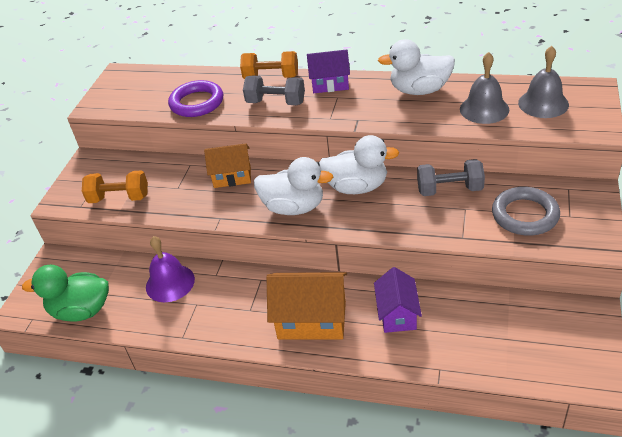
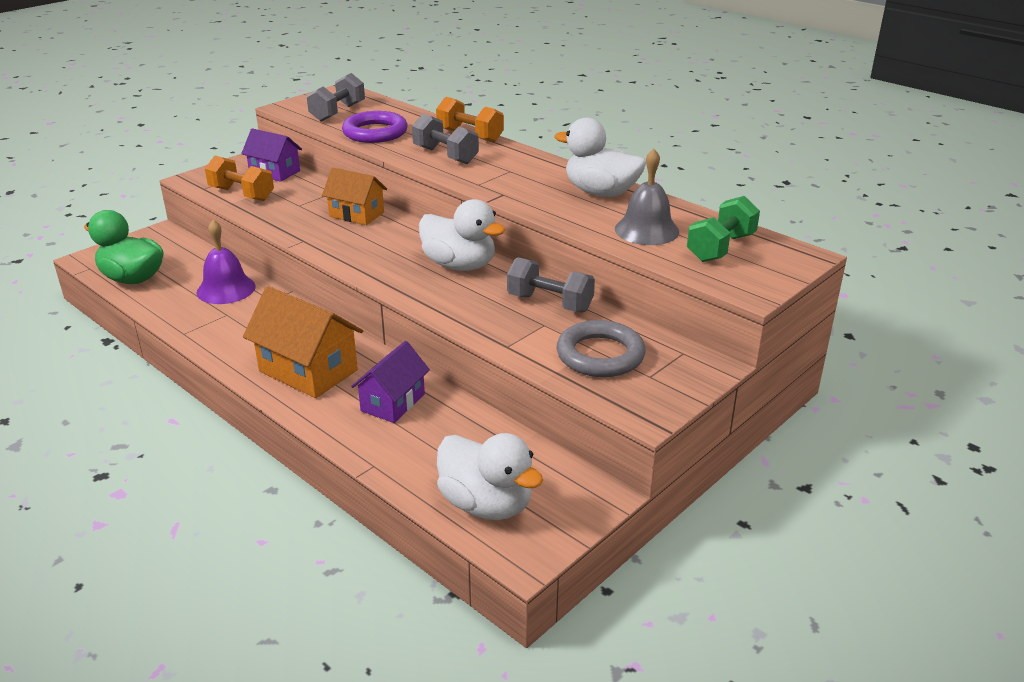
camera: 25 degrees right, 10 degrees down
(143, 95) = (338, 113): none -> grey dumbbell
(294, 207) = (378, 258): white duck -> white duck (486, 504)
(330, 84) = (518, 159): purple house -> purple house (274, 172)
(543, 103) = (721, 248): grey bell -> green dumbbell

